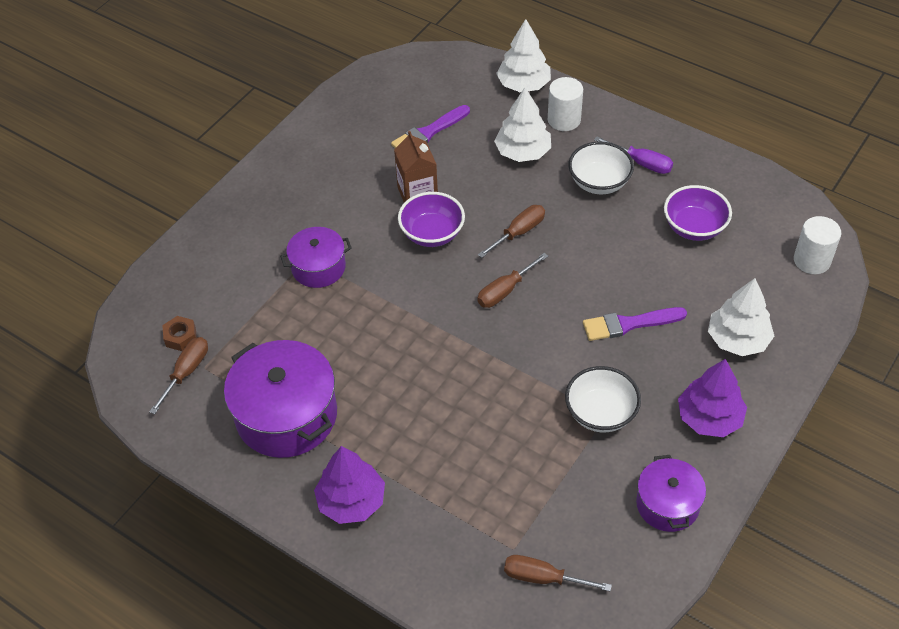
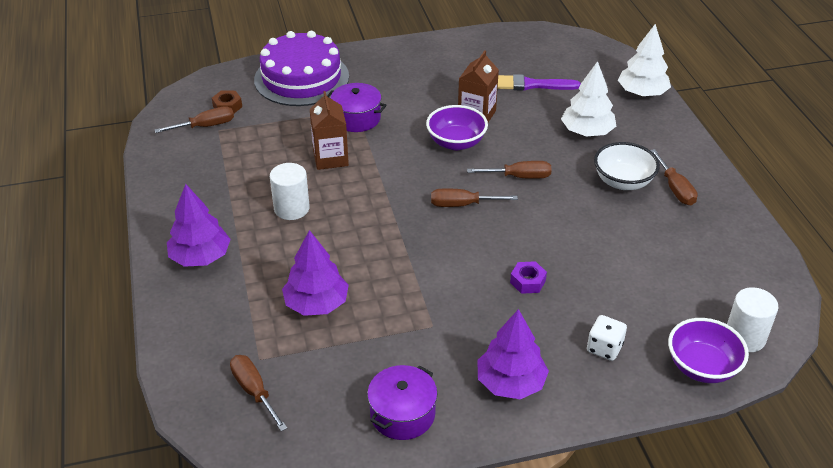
camera: 40 degrees right, 10 degrees down
(214, 258) = (301, 78): none -> purple cake
(286, 415) = (228, 185): purple pot -> none
(344, 323) = (330, 158): none -> brown carton
(499, 466) = (316, 304): none -> purple tree
(564, 120) = (646, 129): white cylinder -> white cylinder (291, 208)
(600, 413) = (431, 322): white bowl -> none
(629, 324) = (527, 281): purple brush -> purple nut
(641, 163) = (675, 189): purple screwdriver -> brown screwdriver
(694, 227) = (665, 253): purple bowl -> purple bowl (702, 367)
(737, 339) = (604, 348): white tree -> white dice

